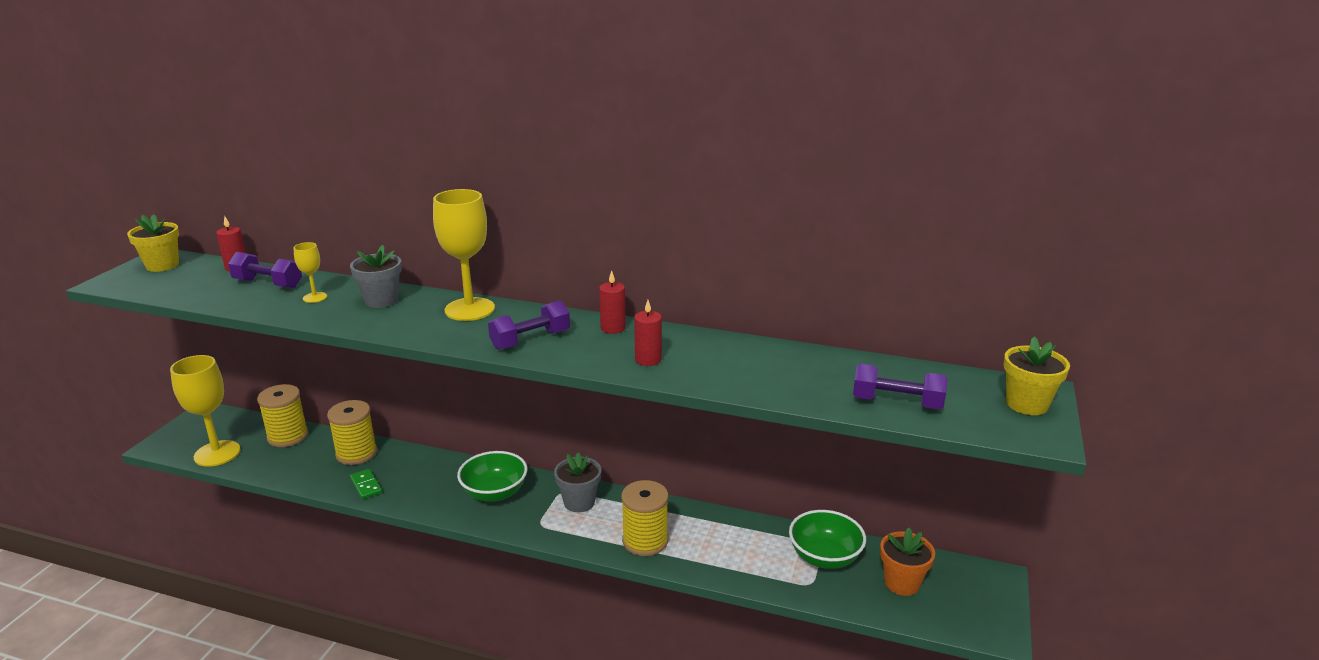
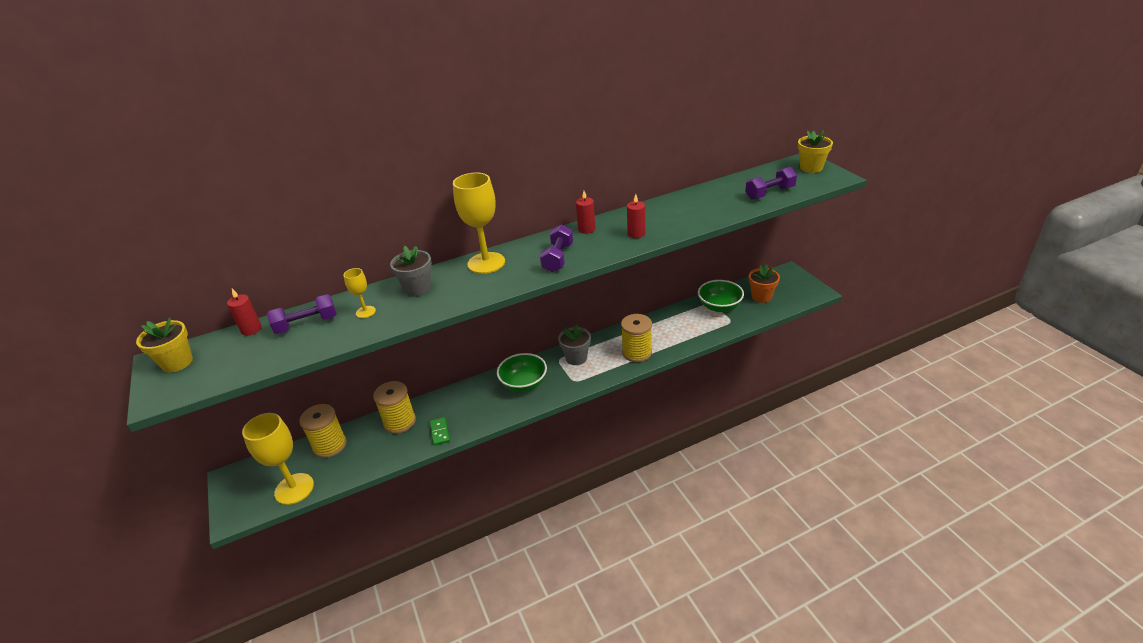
camera: 40 degrees left, 10 degrees up
(366, 485) = (440, 432): green domino -> green domino turned 60 degrees clockwise

